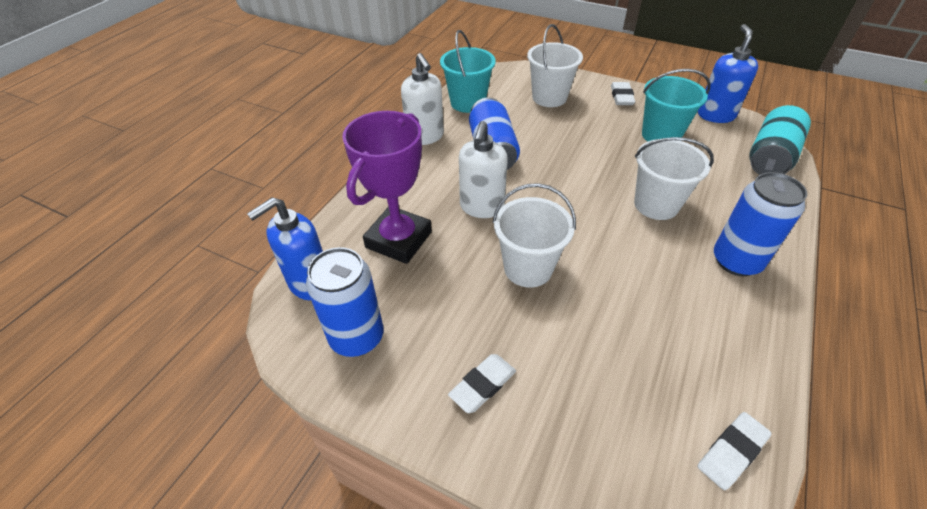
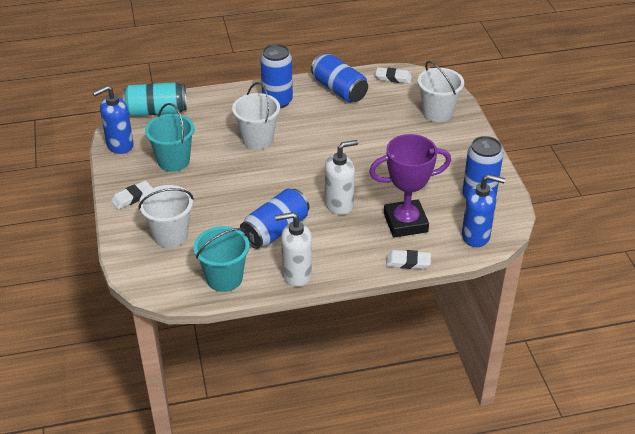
camera: 130 degrees left, 5 degrees down
(425, 137) = (296, 274): white soap dispenser -> white soap dispenser turned 120 degrees counterclockwise
(483, 385) = (448, 146): white eraser -> white eraser (408, 262)
(528, 268) = (365, 164): white bucket -> white bucket (437, 113)
(731, 346) = (339, 89): none -> blue can

